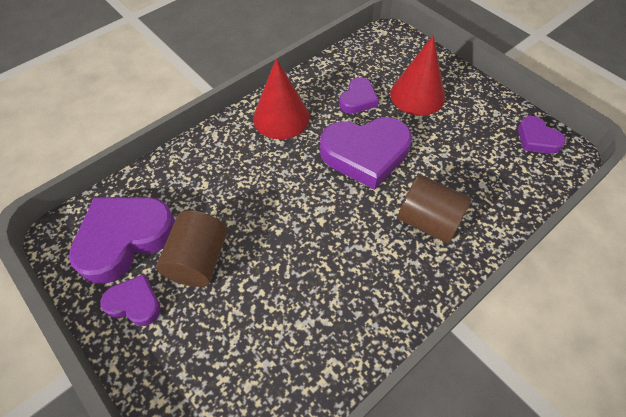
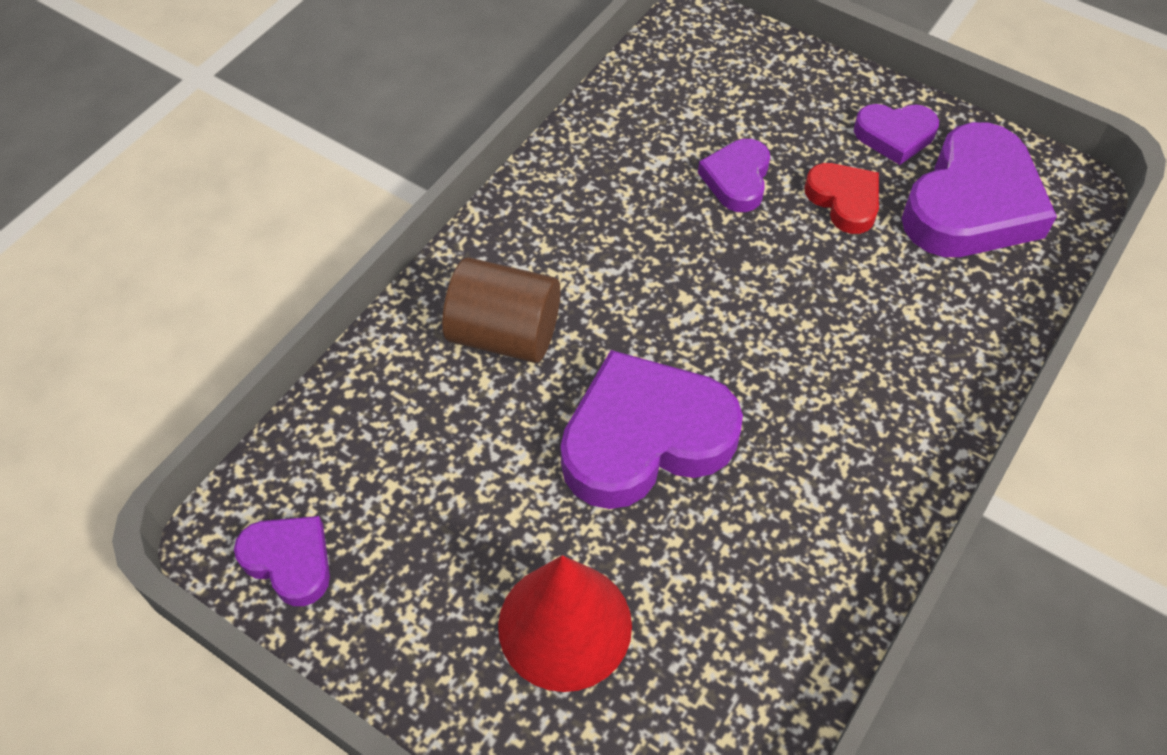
camera: 165 degrees right, 0 degrees up
(198, 260) = (844, 201): brown cylinder -> red heart
(281, 117) = (847, 485): red cone -> none
(358, 99) = (699, 577): purple heart -> purple heart (737, 179)

